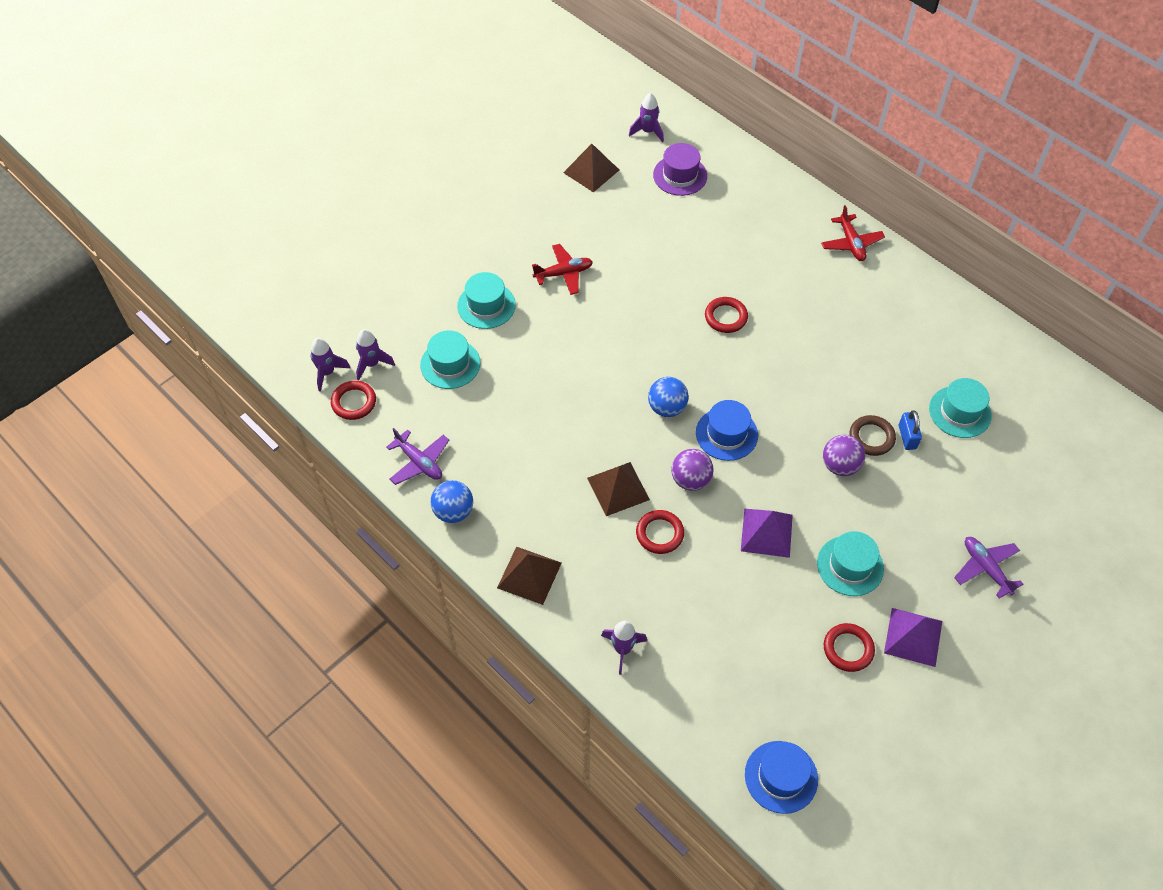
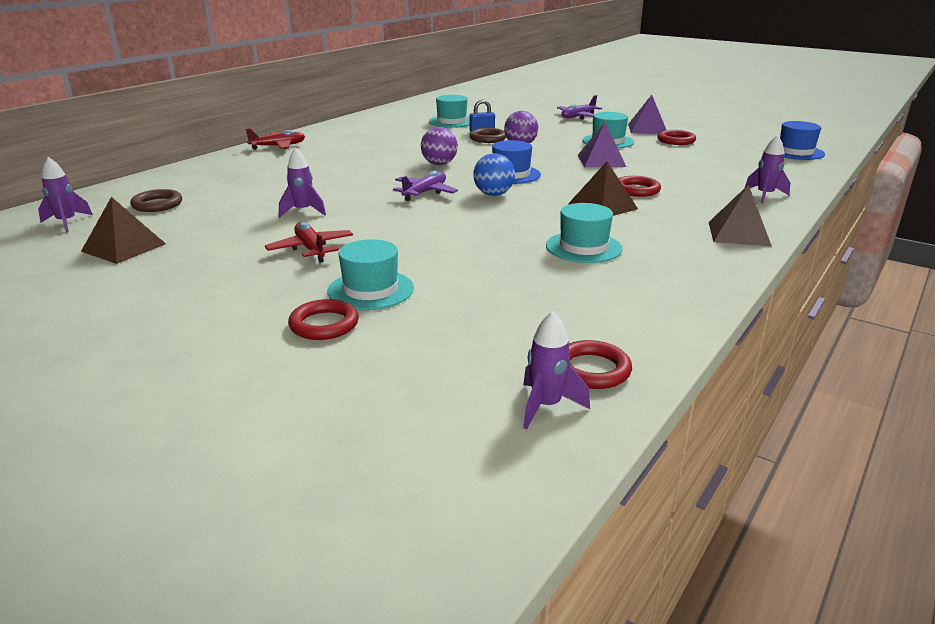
camera: 100 degrees left, 30 degrees down
(372, 364) = (509, 365): purple rocket -> purple rocket (303, 211)
(419, 462) = (656, 305): purple plane -> purple plane (425, 192)
(450, 364) = (483, 303): turquoise hat -> turquoise hat (583, 247)
(453, 511) = (705, 276): blue ball -> none
(680, 175) = (157, 204): purple hat -> brown ring
(690, 480) = (570, 183): purple ball -> purple ball (439, 164)
(726, 317) = (371, 179): red ring -> red ring (324, 324)

